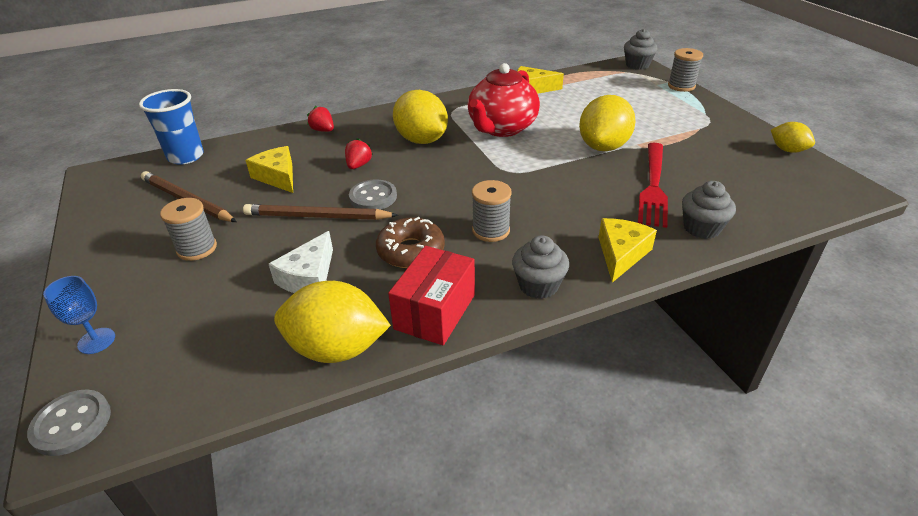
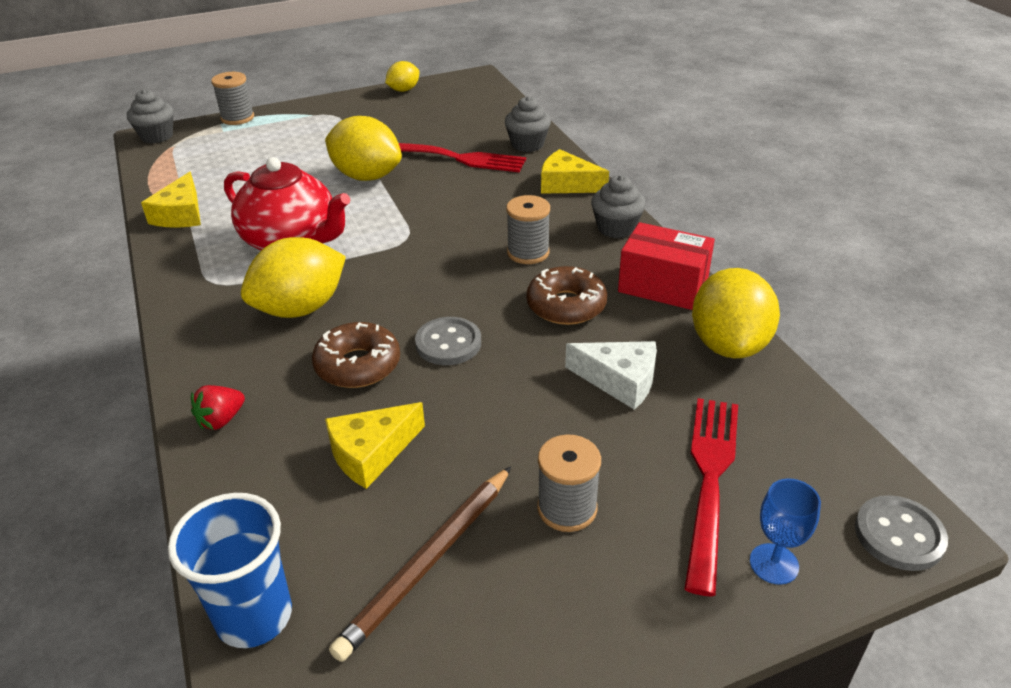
camera: 90 degrees left, 0 degrees up
(186, 317) = (709, 479): none -> red fork
(318, 216) = (491, 390): brown pencil -> none
(358, 165) = (358, 365): red strawberry -> brown donut

